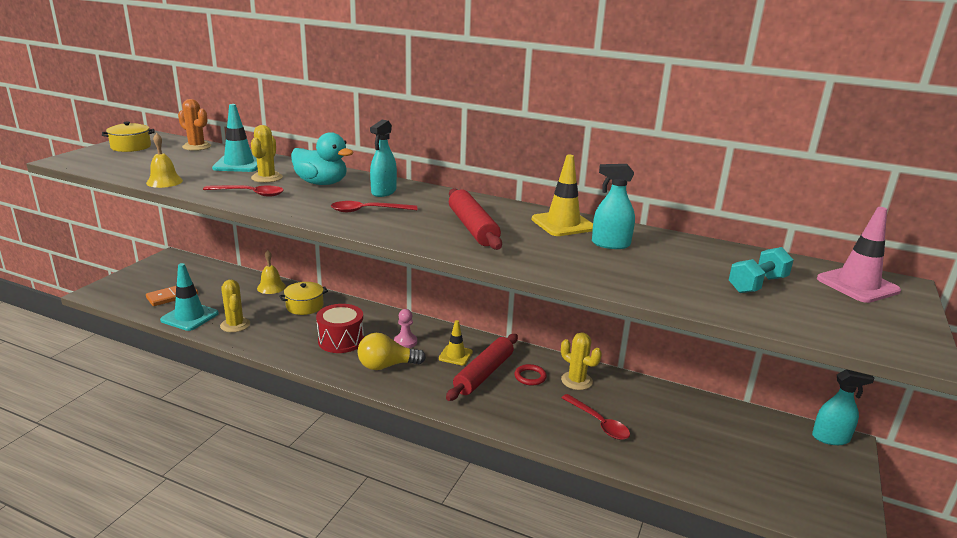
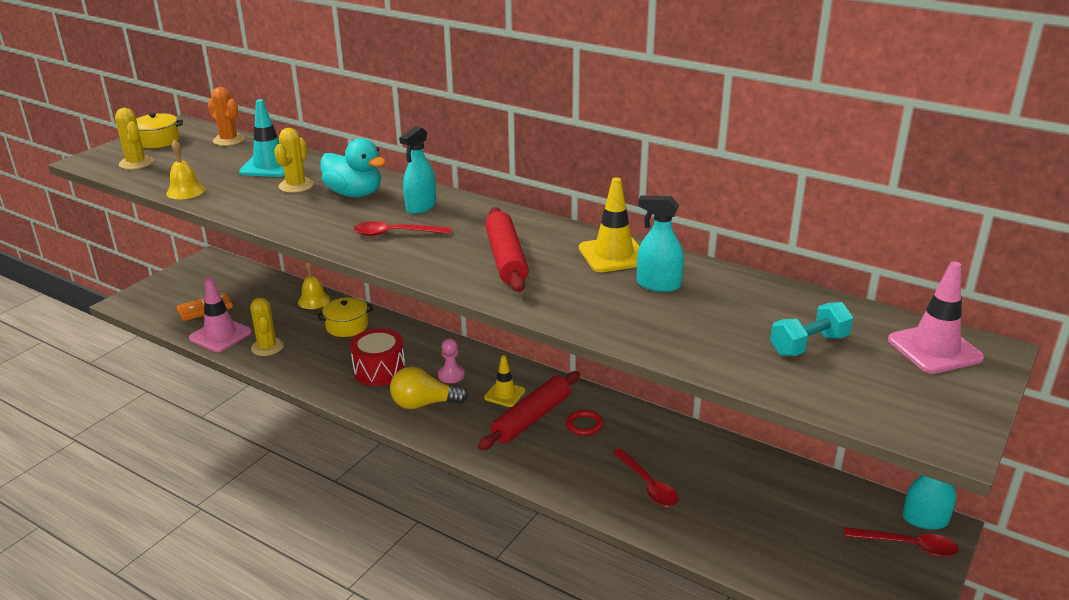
camera: 10 degrees right, 5 degrees up
(190, 317) = (220, 335): turquoise traffic cone -> pink traffic cone
(250, 194) = (272, 208): red spoon -> red spoon (907, 545)
(576, 381) = (637, 432): yellow cactus -> yellow cactus (136, 163)

